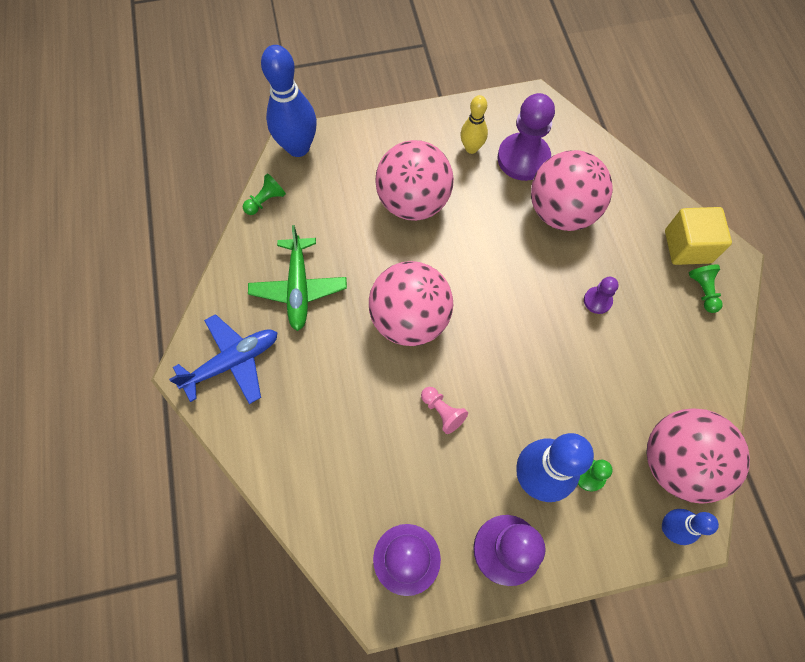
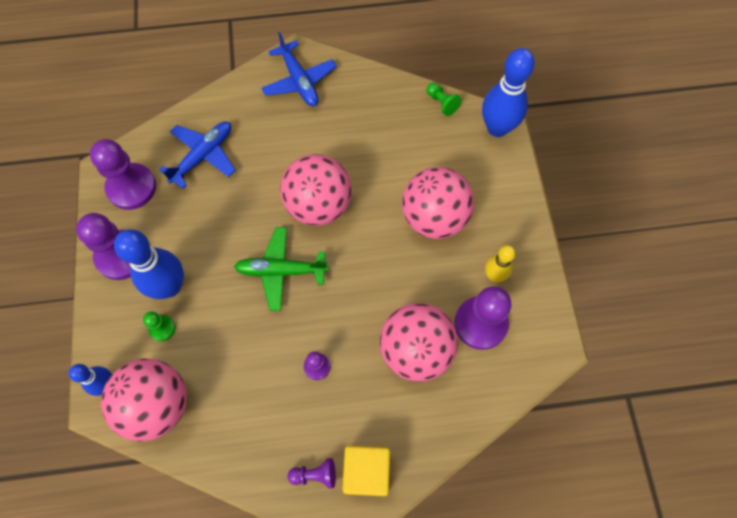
camera: 95 degrees right, 0 degrees up
(299, 288) = (356, 125): green plane -> green plane (280, 271)
(351, 469) = (203, 156): none -> blue plane
(442, 412) = (235, 222): pink pawn -> none
(703, 291) = (315, 474): green pawn -> purple pawn

